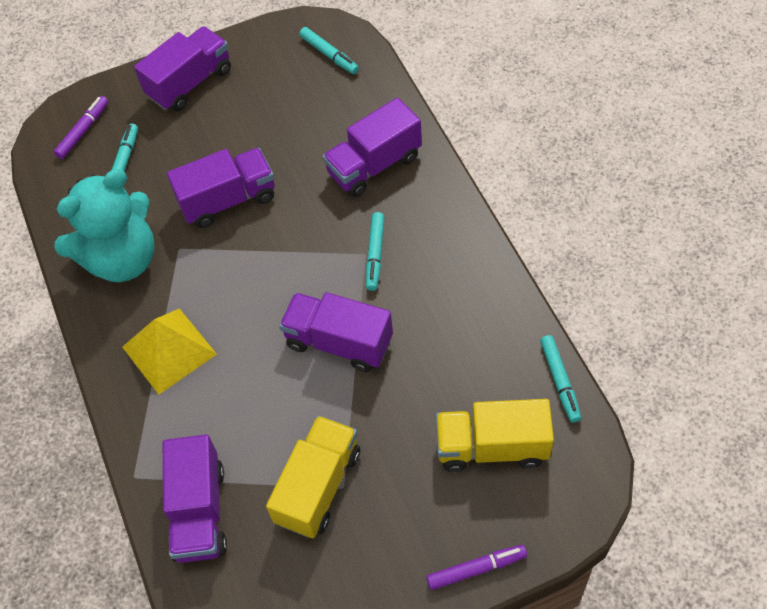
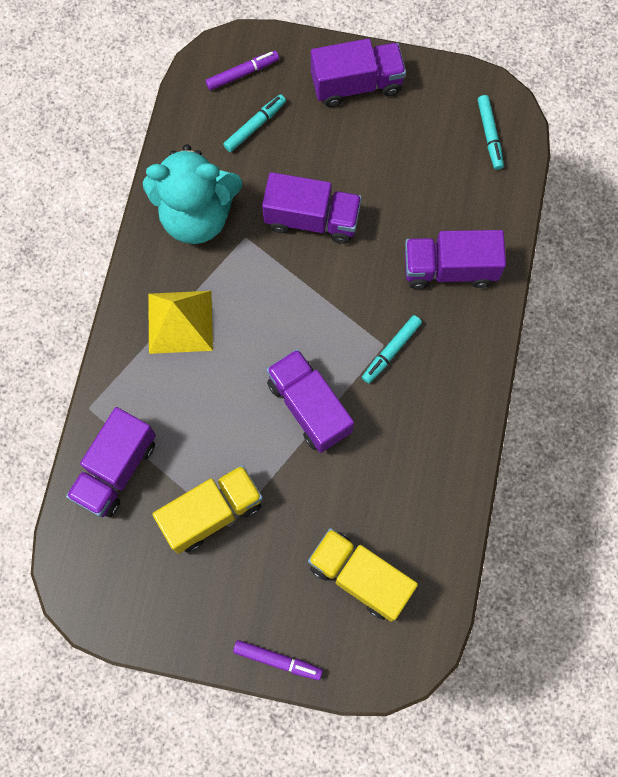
camera: 30 degrees right, 15 degrees up
(560, 381) = (451, 563): turquoise marker -> none

